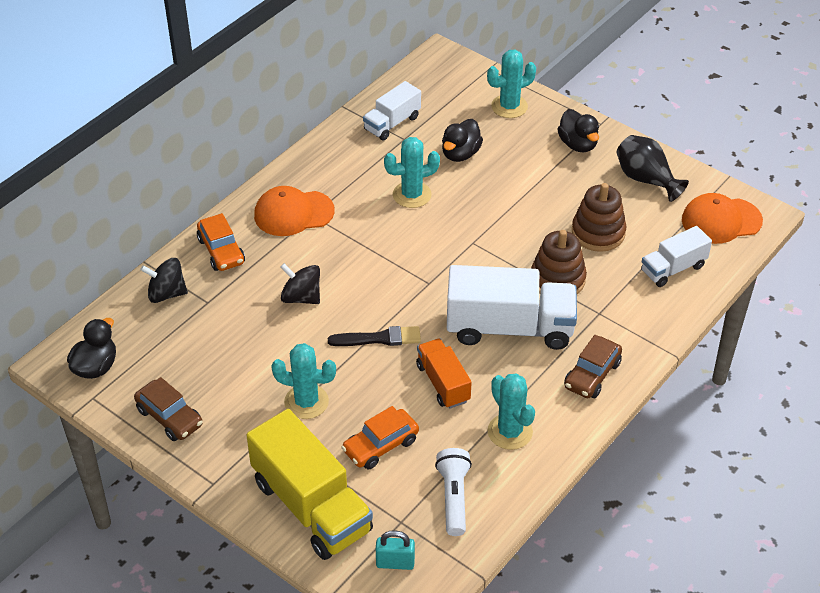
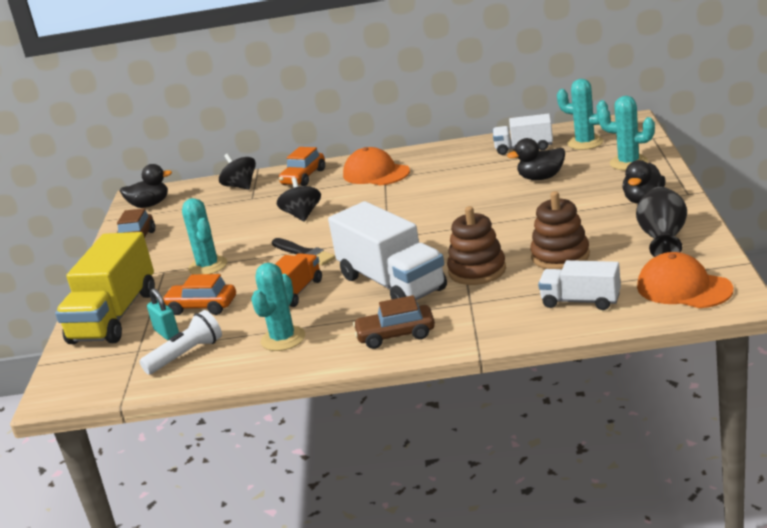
camera: 55 degrees right, 20 degrees down
(395, 563) = (96, 368): turquoise padlock -> turquoise padlock (166, 333)
(412, 195) = (465, 188): turquoise cactus -> turquoise cactus (585, 143)

